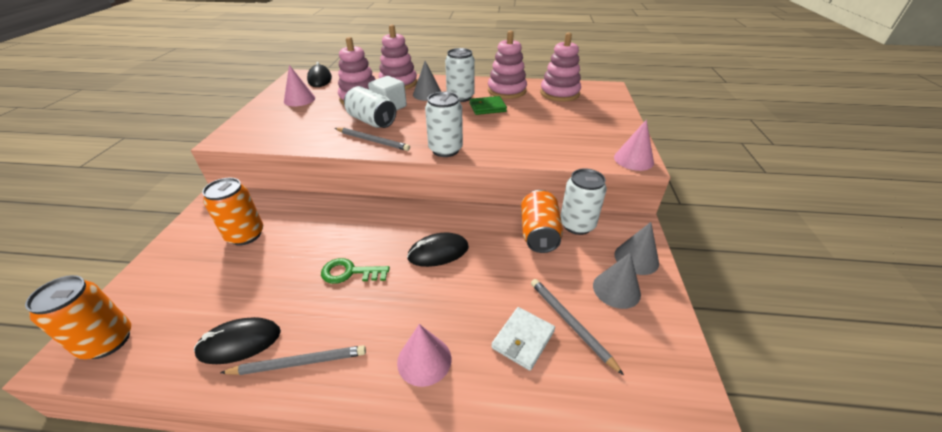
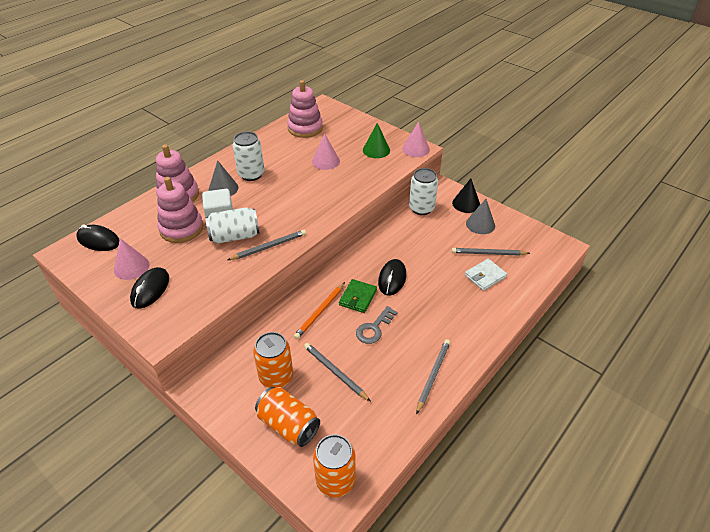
camera: 55 degrees left, 5 degrees up
(240, 343) = (395, 402): black mouse -> black mouse (150, 289)
(268, 271) = (335, 372): none -> grey pencil
(349, 224) = (320, 312): none -> orange pencil
(350, 272) = (374, 328): green key -> grey key
(424, 360) = (470, 320): pink cone -> pink cone (325, 161)
(445, 150) = (323, 216): white can -> none
(487, 107) = (285, 170): green wallet -> green wallet (358, 297)
(506, 91) = (270, 148): pink stacking toy -> none
(523, 339) = (485, 276): white wallet -> white wallet turned 75 degrees clockwise
(539, 233) = (414, 227): orange can -> orange can (288, 425)
(589, 138) = (376, 150): none -> green cone
(636, 258) = (466, 203): grey cone -> black cone

